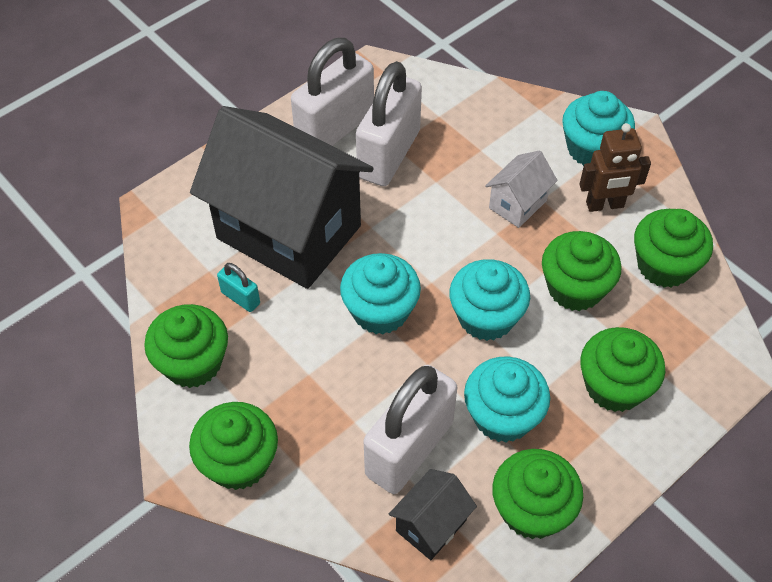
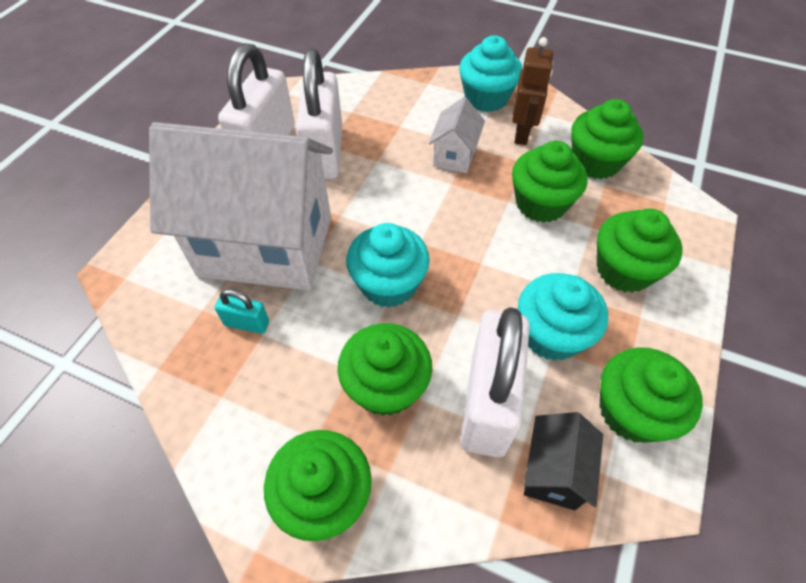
camera: 25 degrees left, 0 degrees up
(193, 363) = (225, 409): green cupcake -> green cupcake (386, 386)
(289, 232) = (266, 246): black house -> white house
(486, 317) = (484, 254): turquoise cupcake -> none
(605, 205) = (522, 134): brown robot -> brown robot turned 45 degrees counterclockwise

